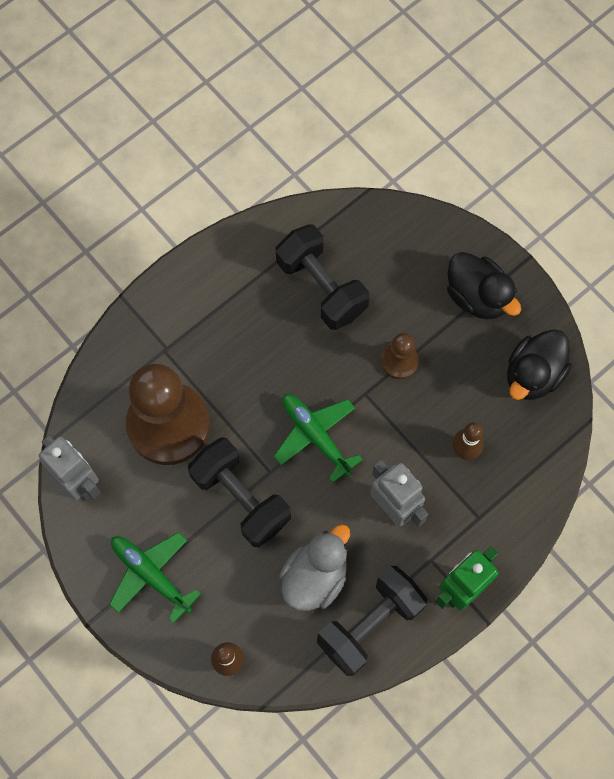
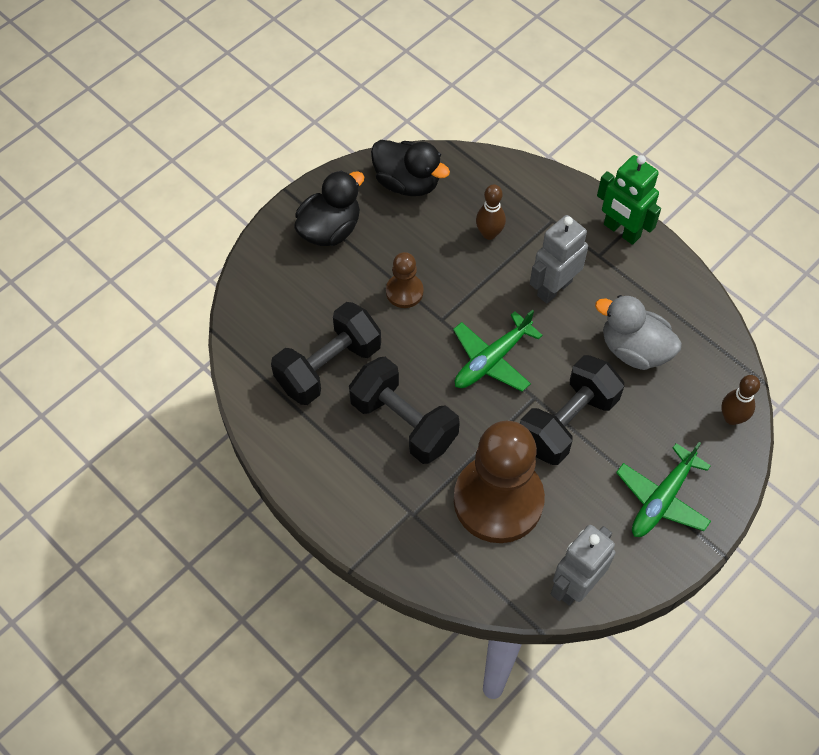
camera: 95 degrees left, 10 degrees down
(370, 624) = (669, 301): black dumbbell -> black dumbbell (403, 422)

